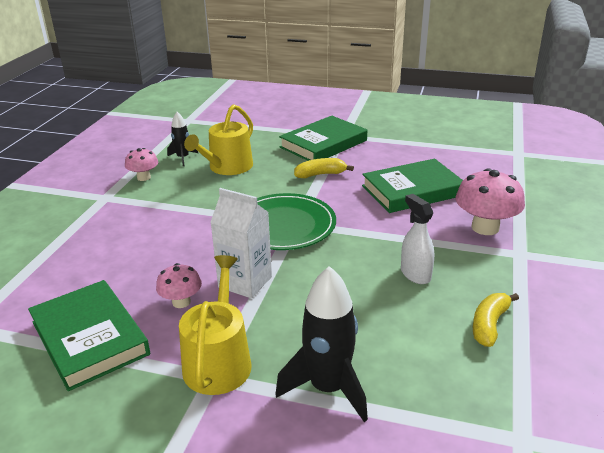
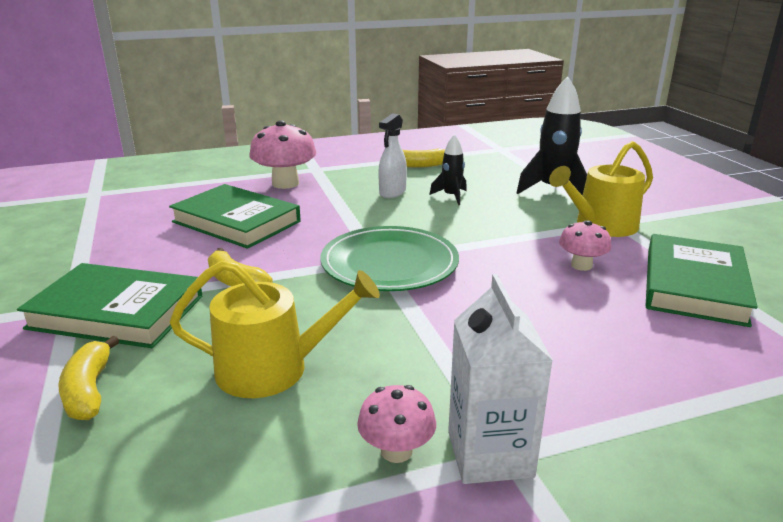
camera: 125 degrees left, 5 degrees down
(183, 158) = (273, 445): black rocket -> black rocket (451, 196)
(245, 282) = (508, 249): white carton -> white carton (490, 454)
(264, 134) = (89, 390): none -> yellow banana

